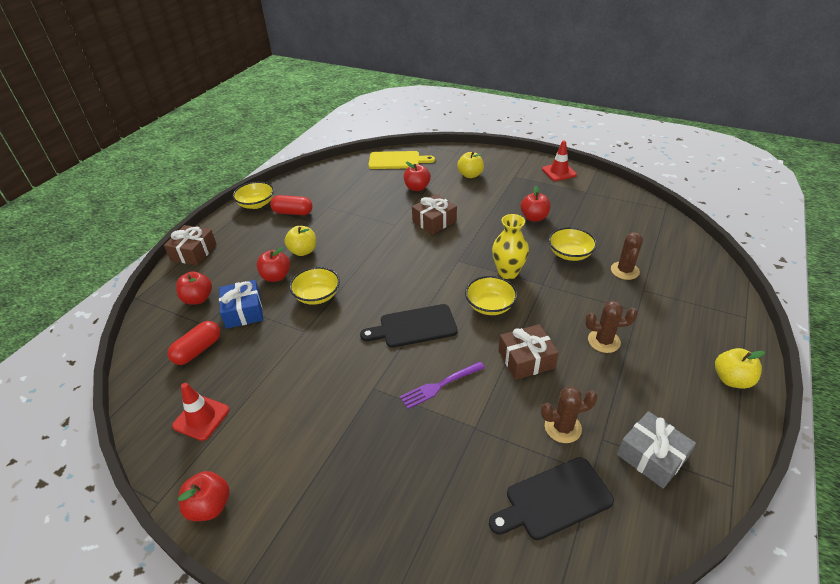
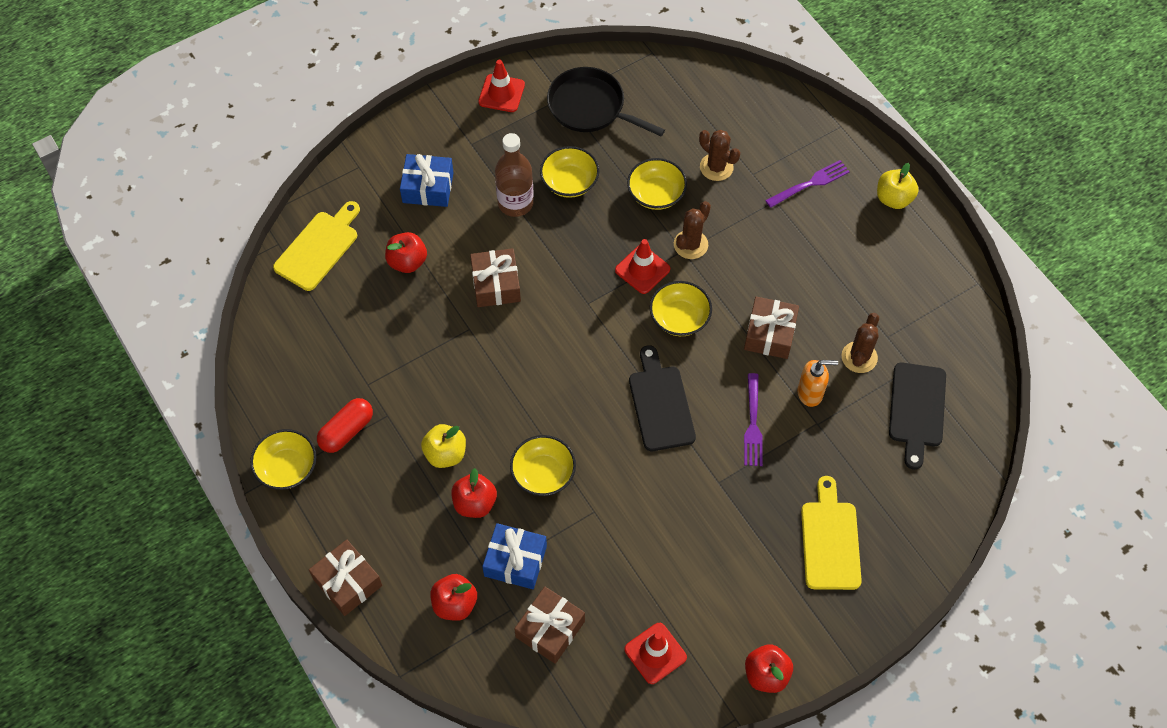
camera: 60 degrees left, 20 degrees up
(198, 350) = (550, 629): red capsule -> brown gift
(369, 493) = (830, 540): none -> yellow cutting board
(414, 327) = (660, 404): black cutting board -> black cutting board turned 150 degrees clockwise
(470, 175) = (428, 187): yellow apple -> blue gift
(495, 205) = (515, 203): none -> brown bottle
(498, 409) = (810, 393): none -> orange soap dispenser
(508, 272) = (642, 269): yellow vase -> red traffic cone
(534, 217) = (569, 182): red apple -> yellow bowl
(594, 203) = (590, 107): none -> black pan
(604, 341) = (791, 256): brown cactus -> brown cactus (690, 244)
(651, 456) = (923, 315): grey gift -> none
(676, 323) = (810, 184): none -> purple fork

